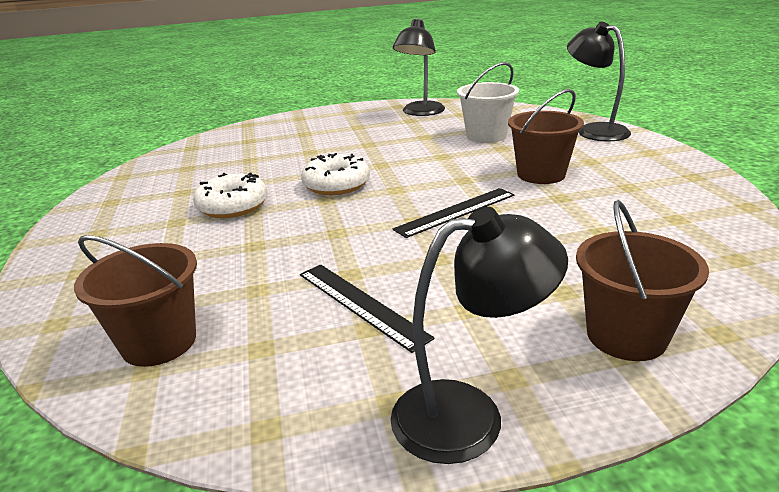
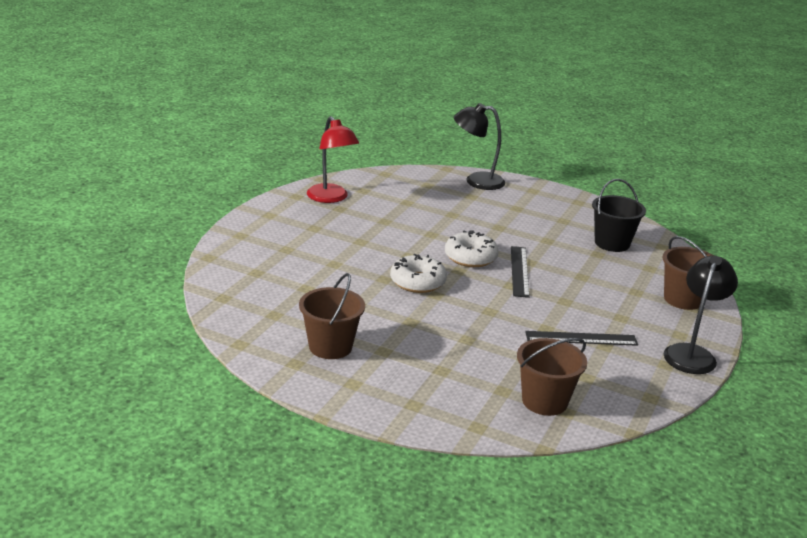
camera: 55 degrees left, 0 degrees up
(233, 206) = (391, 325): white donut -> white donut (470, 257)
(420, 112) = (331, 198): black lamp -> red lamp
(486, 136) = (423, 207): white bucket -> none
(541, 174) = (511, 228): brown bucket -> brown bucket (330, 347)
(651, 228) = (612, 243): none -> black bucket

